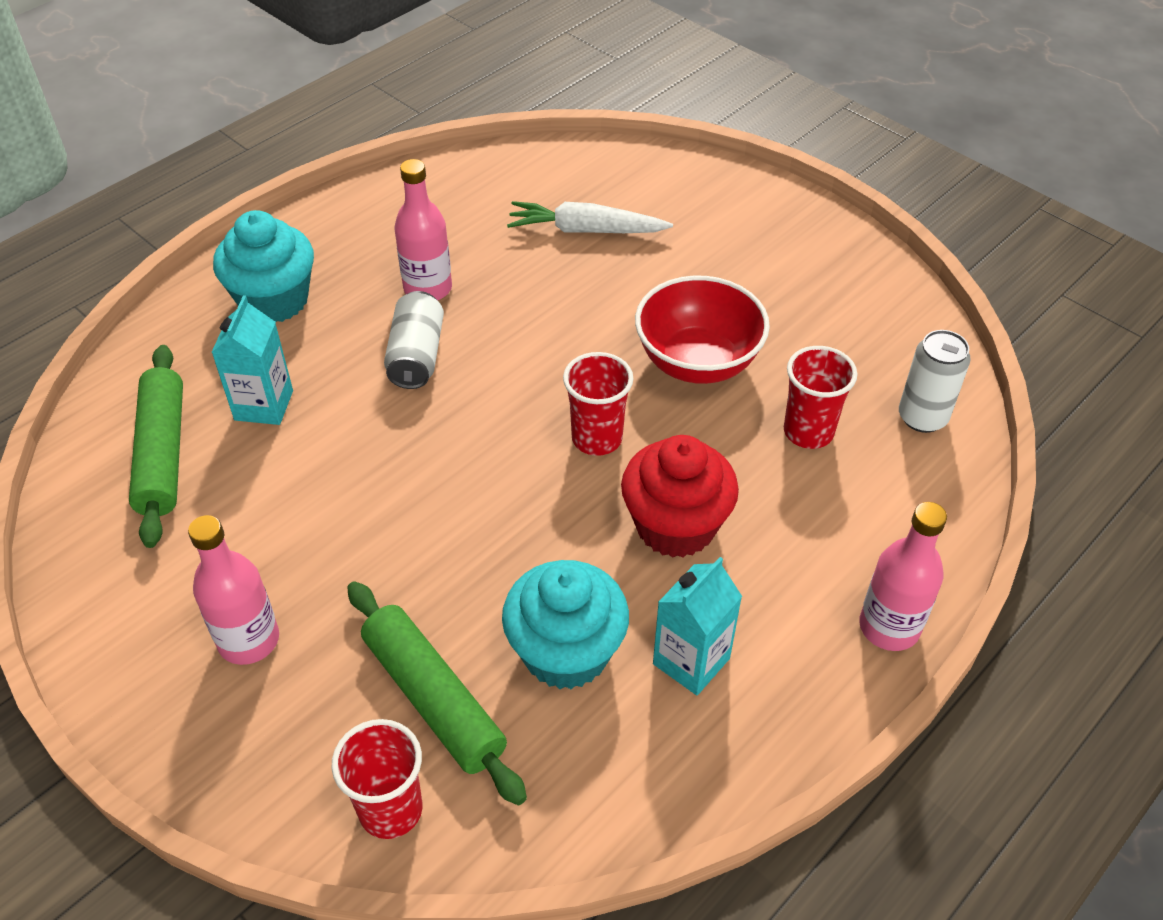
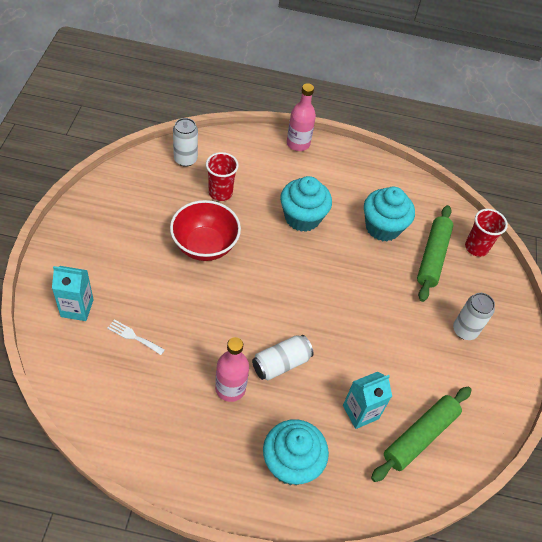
camera: 130 degrees left, 5 degrees up
(249, 640) = (464, 330): pink bottle -> white can
(585, 230) = (133, 336): white carrot -> white fork
(597, 438) = (278, 263): red cup -> none
(675, 526) = (302, 218): red cupcake -> turquoise cupcake
(691, 661) = (356, 191): turquoise carton -> turquoise carton (77, 308)

